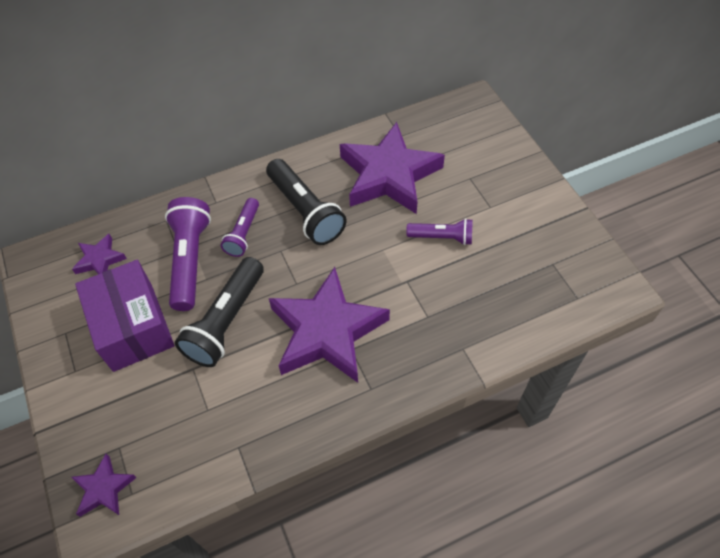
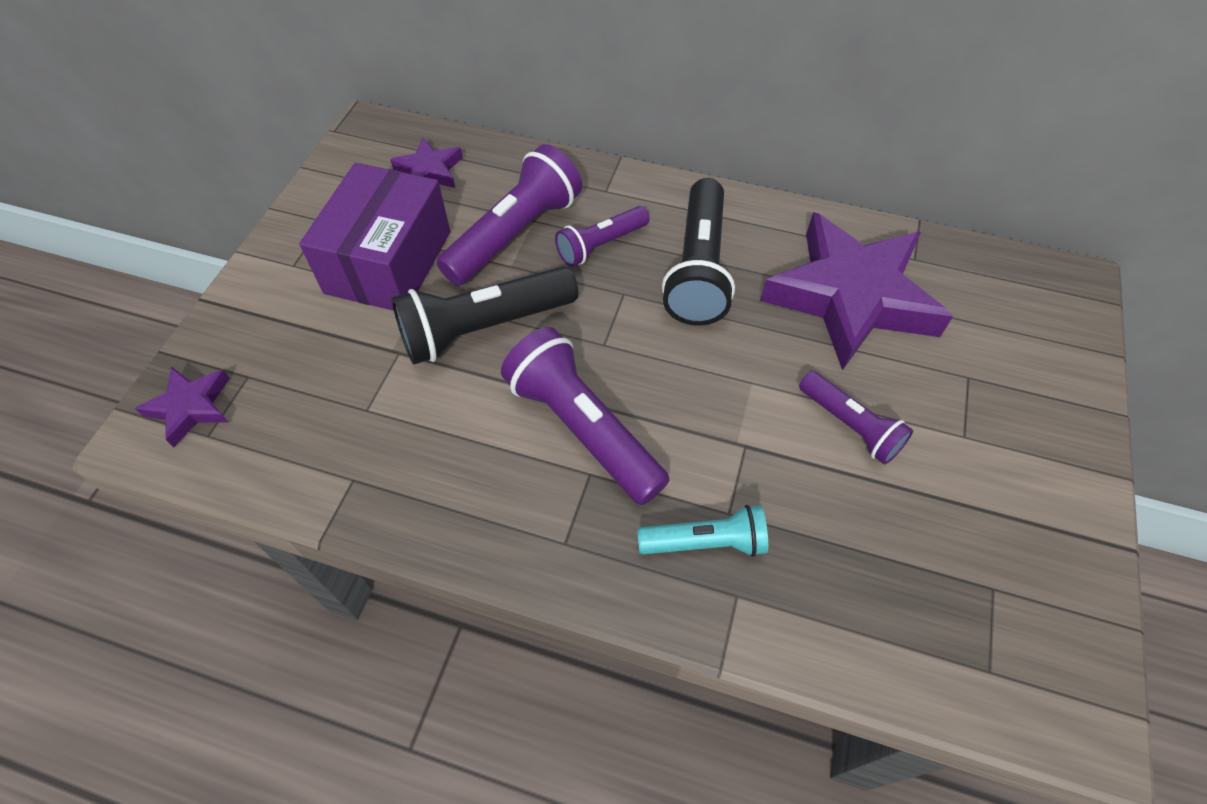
camera: 40 degrees right, 0 degrees up
(327, 331) = (583, 428): purple star -> purple flashlight
(430, 337) = (705, 542): none -> turquoise flashlight

